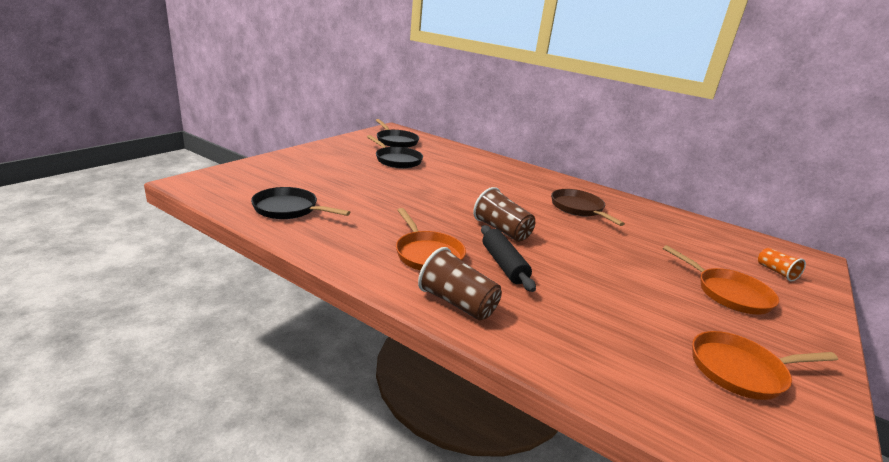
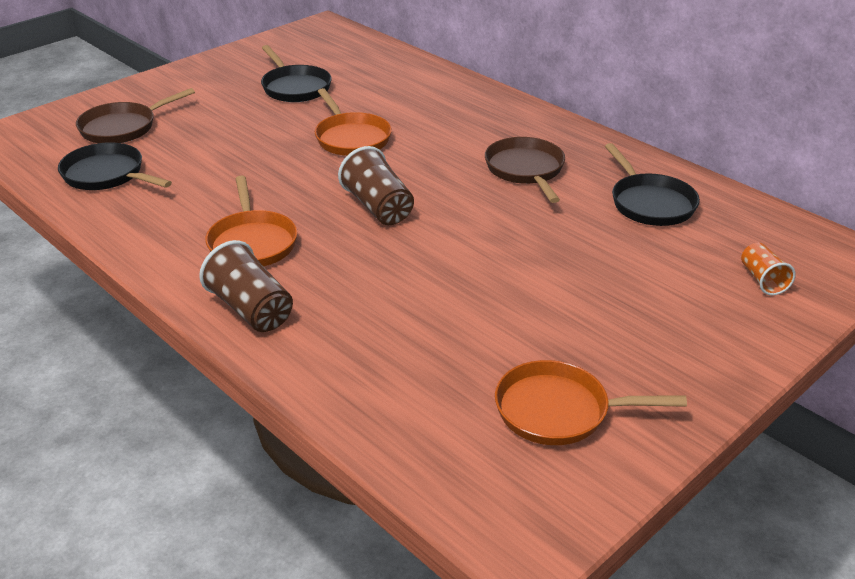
camera: 15 degrees right, 10 degrees up
(286, 180) = (123, 127): none -> brown pan
(396, 141) = (313, 50): black pan -> black pan (650, 203)
(503, 265) = (345, 259): black rolling pin -> none
(728, 293) = (646, 310): orange pan -> orange pan (351, 138)

